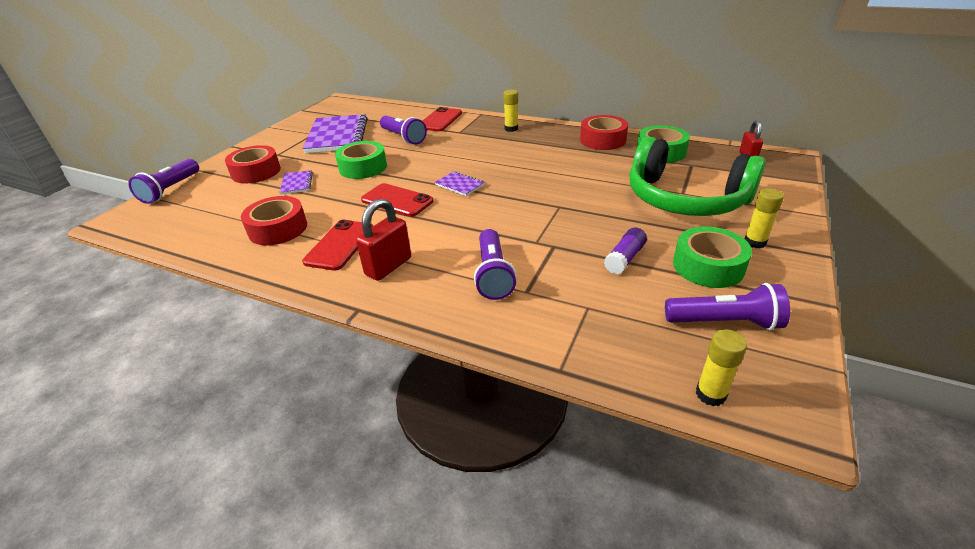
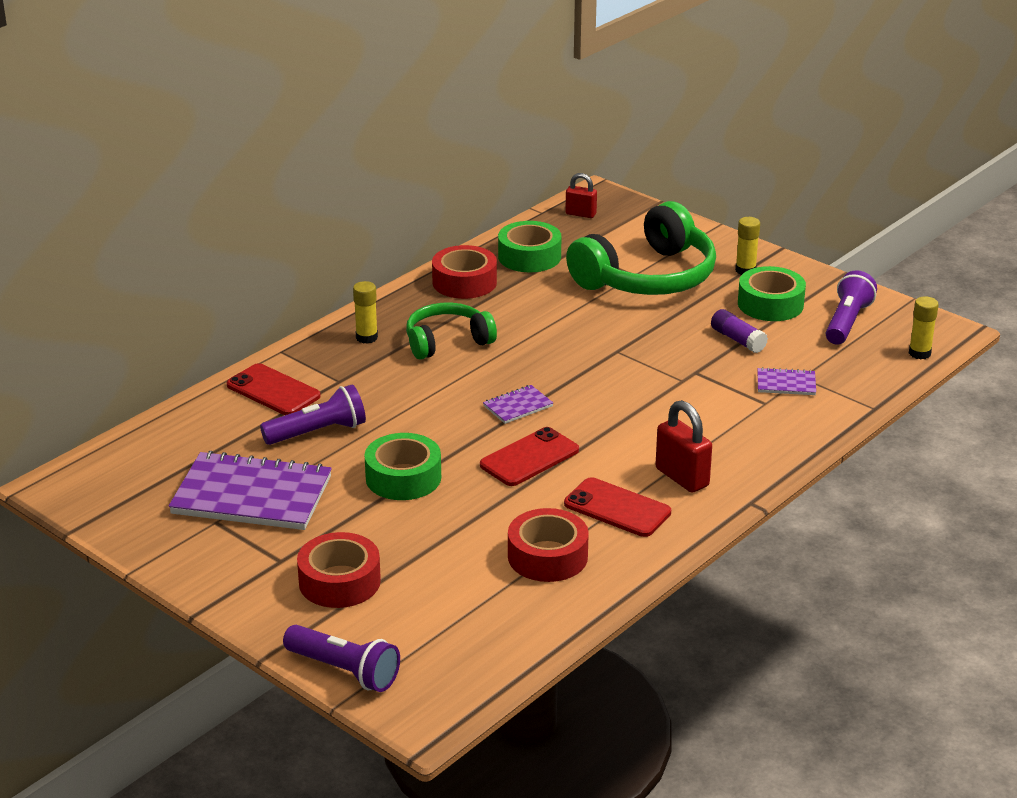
camera: 75 degrees left, 5 degrees down
(297, 183) = (415, 540): purple notebook -> purple notebook (786, 383)
(493, 274) = (729, 416): purple flashlight -> none
(524, 149) = (447, 341): none -> green headphones

